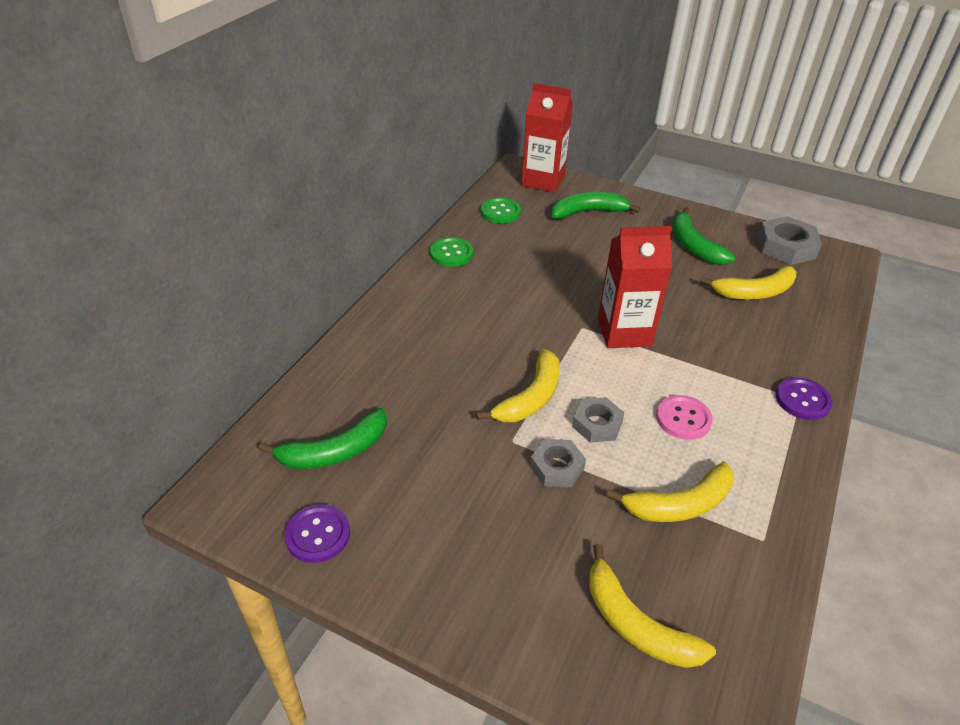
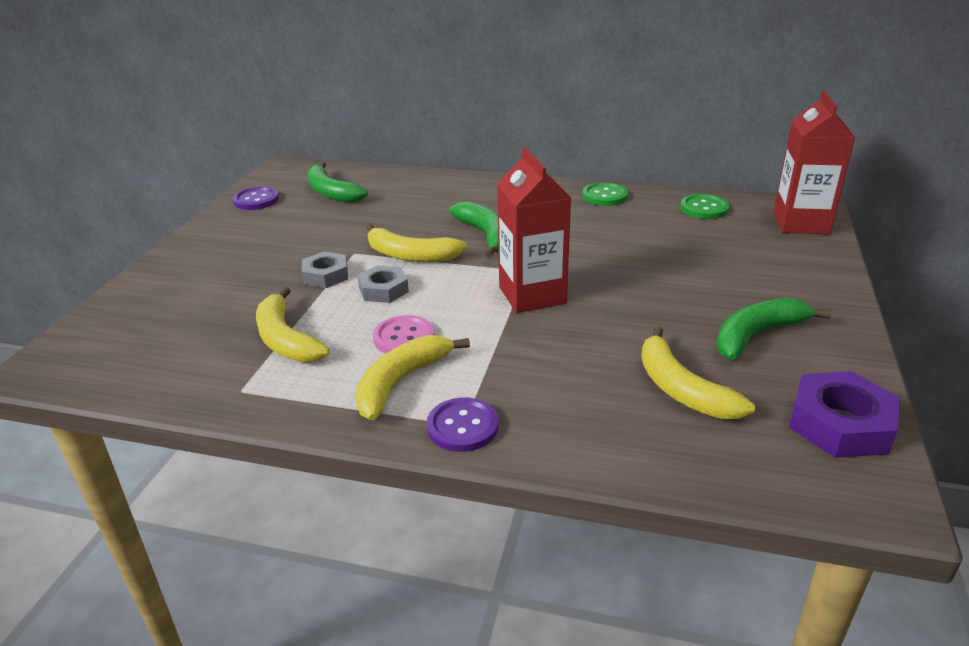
camera: 80 degrees right, 10 degrees down
(588, 212) = (760, 256): green banana -> green banana (485, 235)
(636, 624) = (161, 323): yellow banana -> yellow banana (401, 382)
(786, 247) = (840, 424): grey nut -> purple nut

